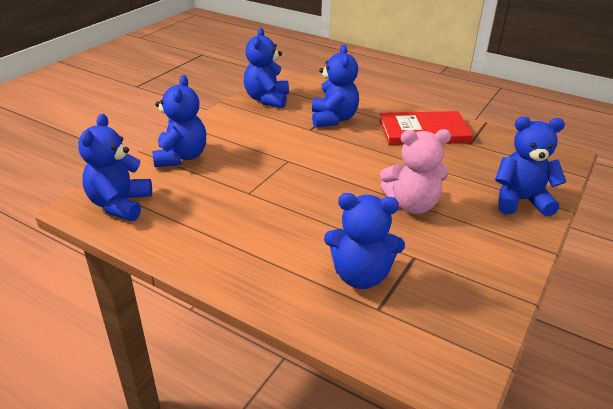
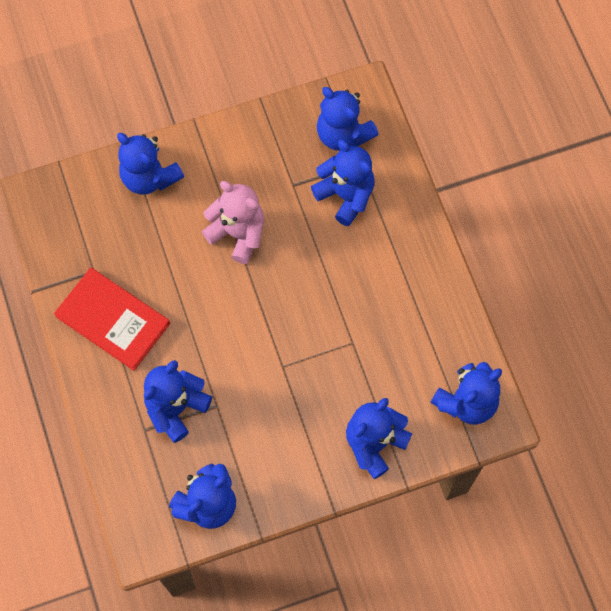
camera: 140 degrees left, 35 degrees up
(425, 324) = (343, 134): none -> blue teddy bear

